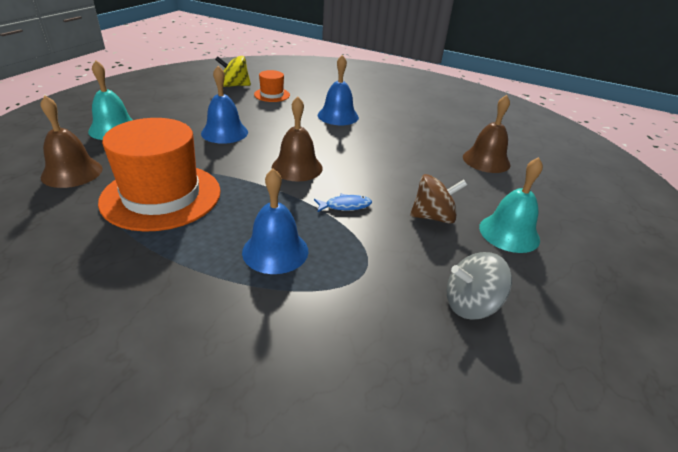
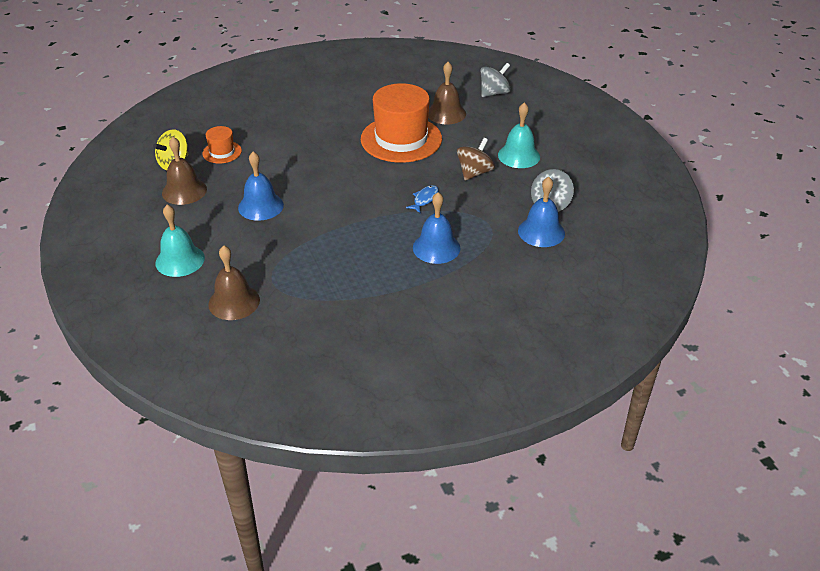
camera: 45 degrees left, 5 degrees up
(161, 196) = (321, 270): orange hat -> orange hat (401, 139)
(297, 167) = (356, 196): brown bell -> brown bell (184, 191)
(338, 116) = (305, 139): blue bell -> blue bell (541, 232)
(564, 172) = (494, 93): none -> grey spinning top

